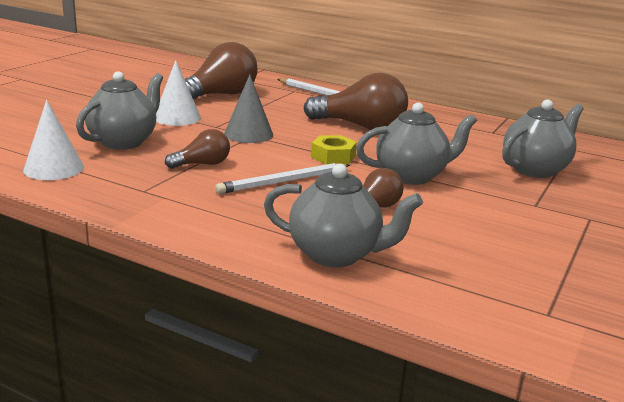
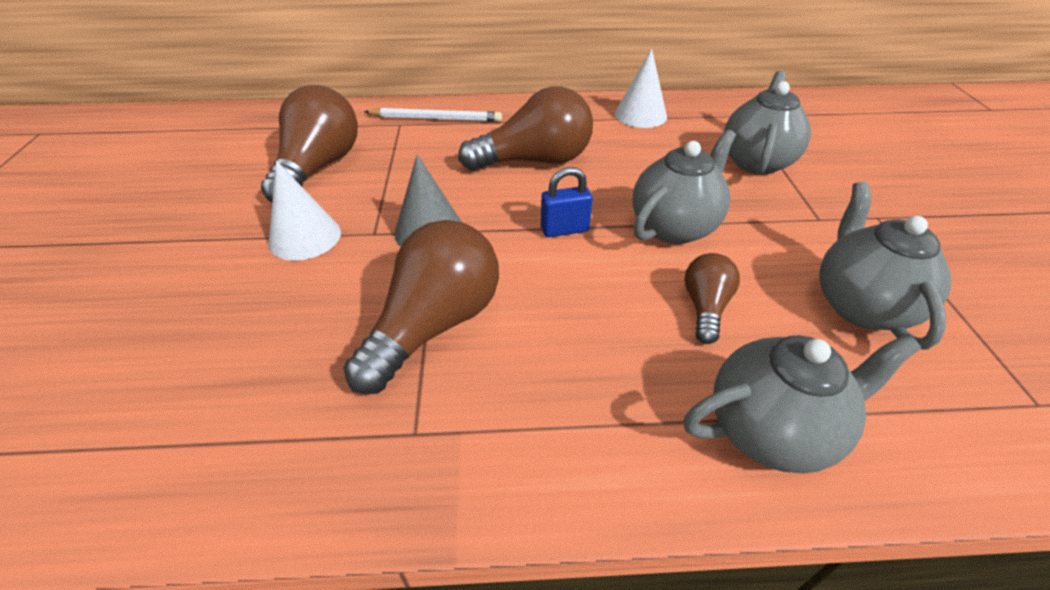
camera: 30 degrees left, 20 degrees up
(54, 168) = (223, 458): white cone -> white cone (640, 115)
(124, 142) = (278, 329): grey teapot -> grey teapot (860, 305)
(202, 164) = (435, 325): brown light bulb -> brown light bulb, size x1.88
(283, 182) = (564, 309): white pencil -> none
(333, 156) = (564, 229): yellow nut -> blue padlock

